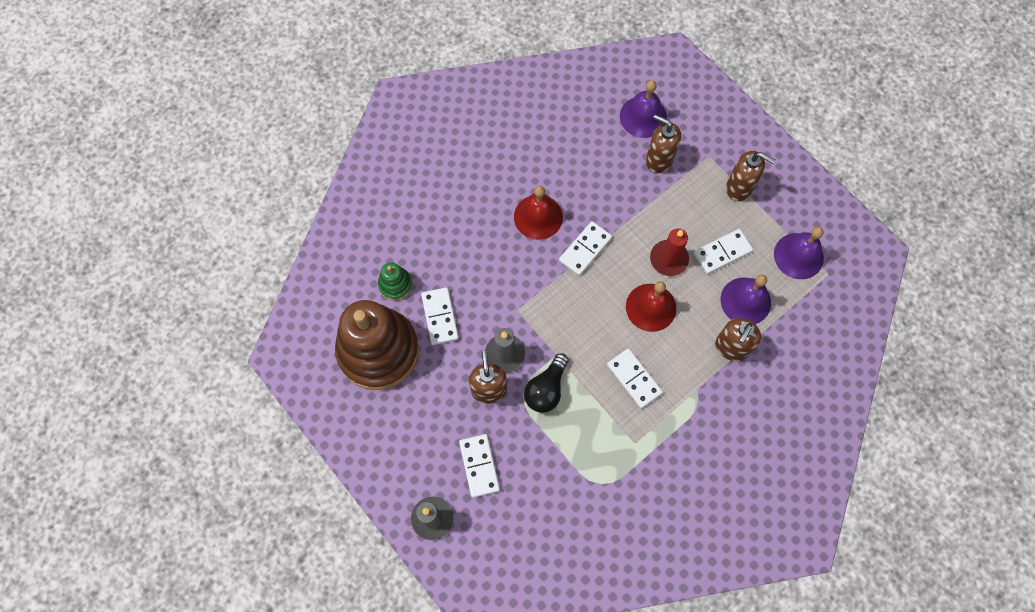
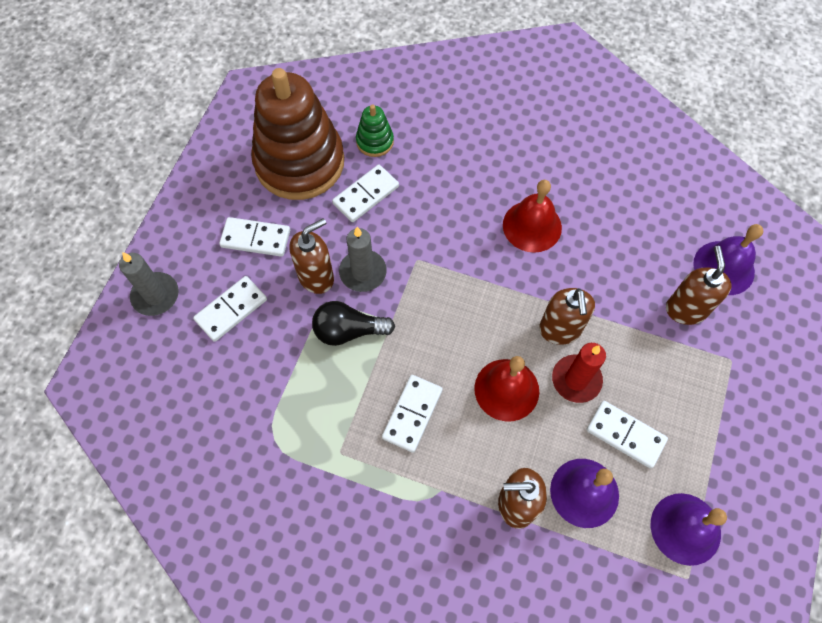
camera: 60 degrees right, 5 degrees down
(585, 249) = (527, 289): white domino -> white domino (256, 238)
(739, 188) = (719, 414): brown soap dispenser -> brown soap dispenser (560, 330)

